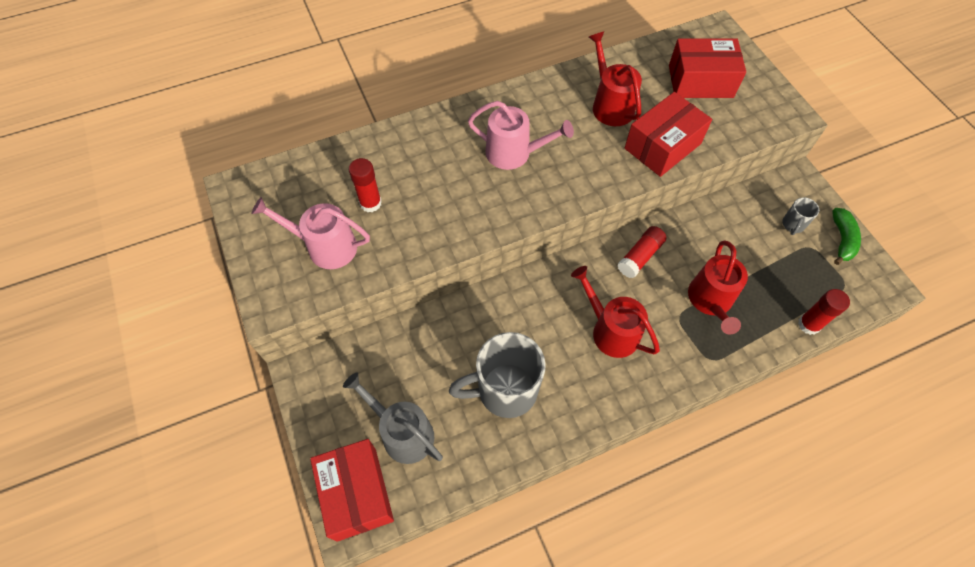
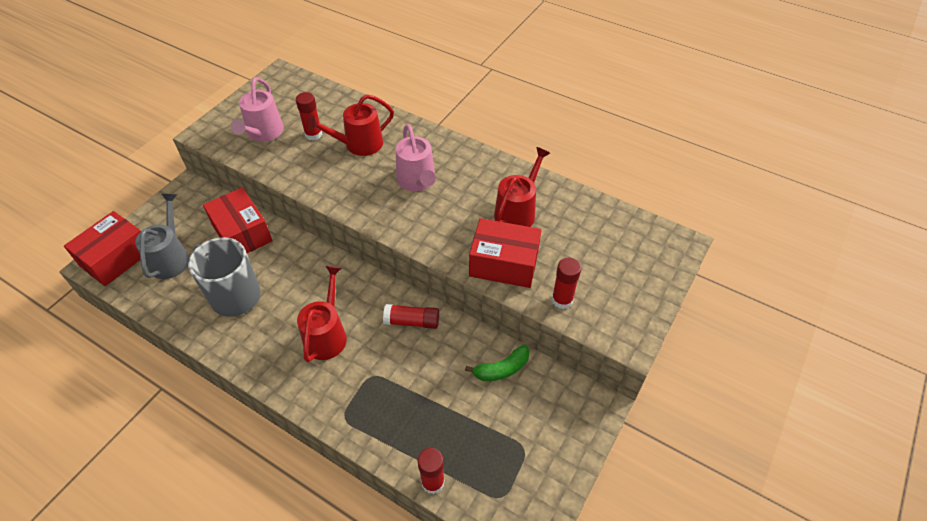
camera: 55 degrees right, 10 degrees down
(326, 247) = (263, 133): pink watering can -> pink watering can turned 150 degrees counterclockwise
(700, 81) = (603, 257): red box -> red box (242, 233)
(711, 301) = (404, 391): red watering can -> red watering can (359, 144)
(726, 131) = (562, 300): none -> red glue stick
(793, 225) = (538, 422): grey mug -> none
(842, 239) = (555, 473): green banana -> green banana (502, 369)

